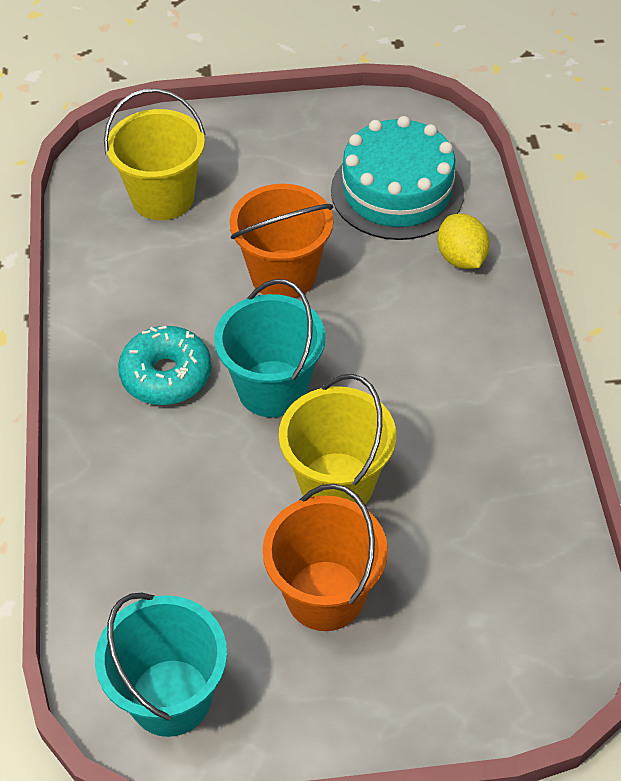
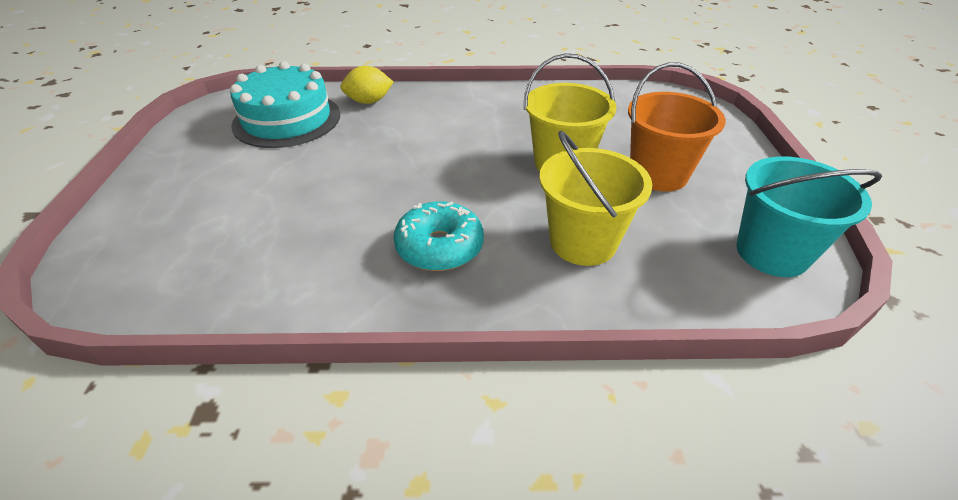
camera: 85 degrees left, 10 degrees down
(163, 197) = (202, 244): yellow bucket -> yellow bucket (583, 242)
(272, 389) = (468, 187): turquoise bucket -> none
(283, 275) = (347, 175): orange bucket -> none

